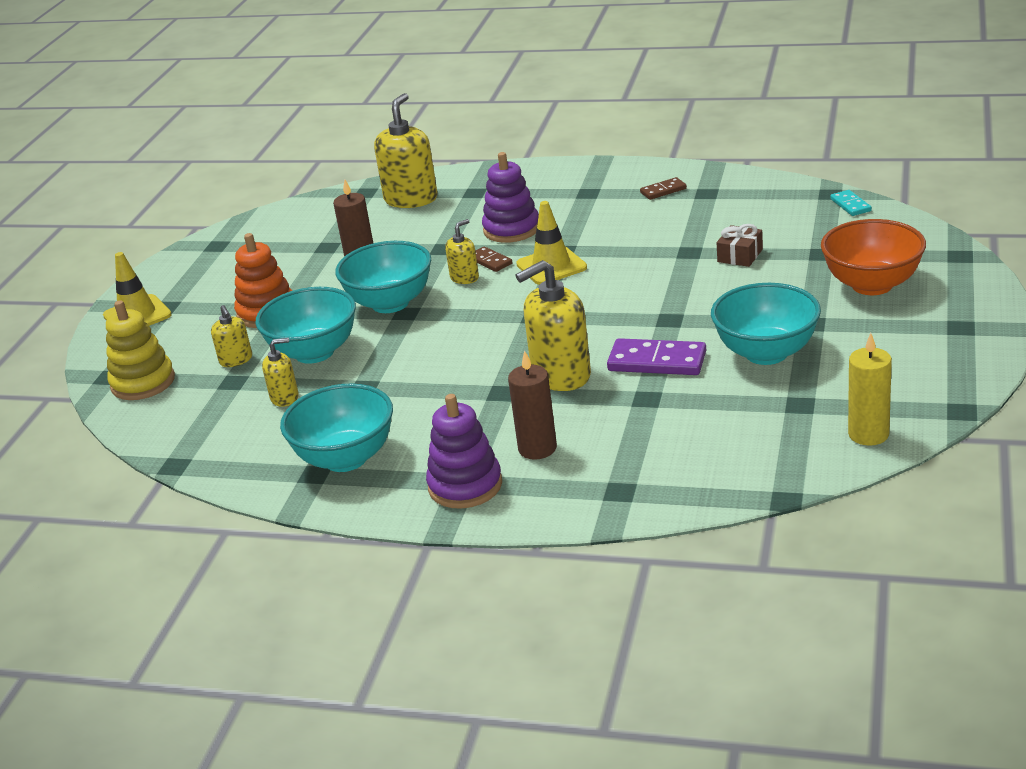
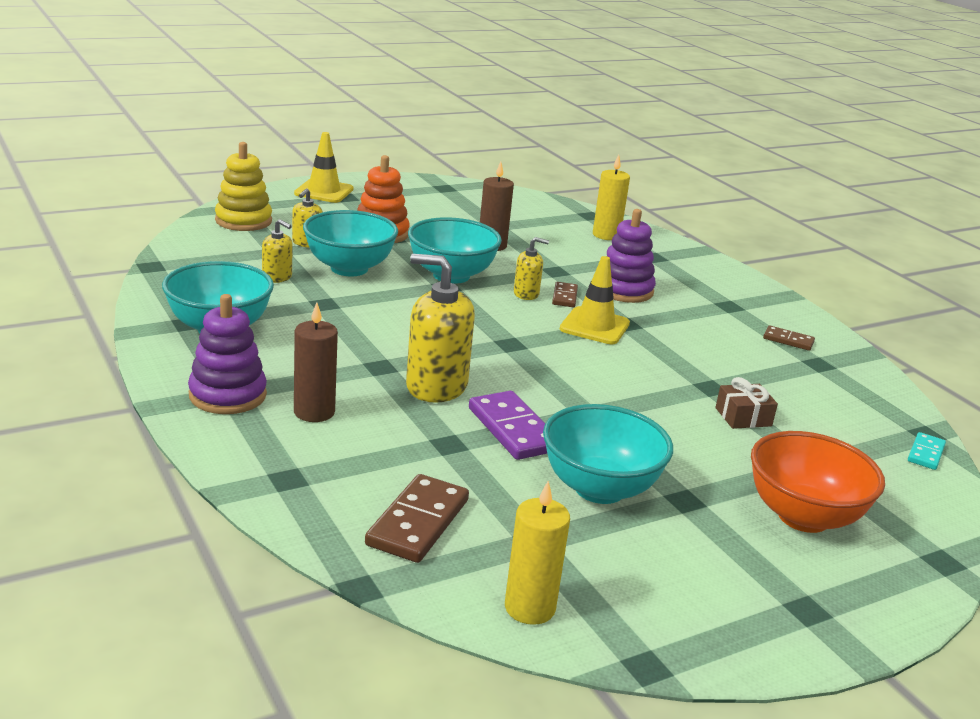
camera: 40 degrees right, 5 degrees down
(411, 199) = (606, 235): yellow soap dispenser -> yellow candle
(733, 447) = (418, 522): none -> brown domino

